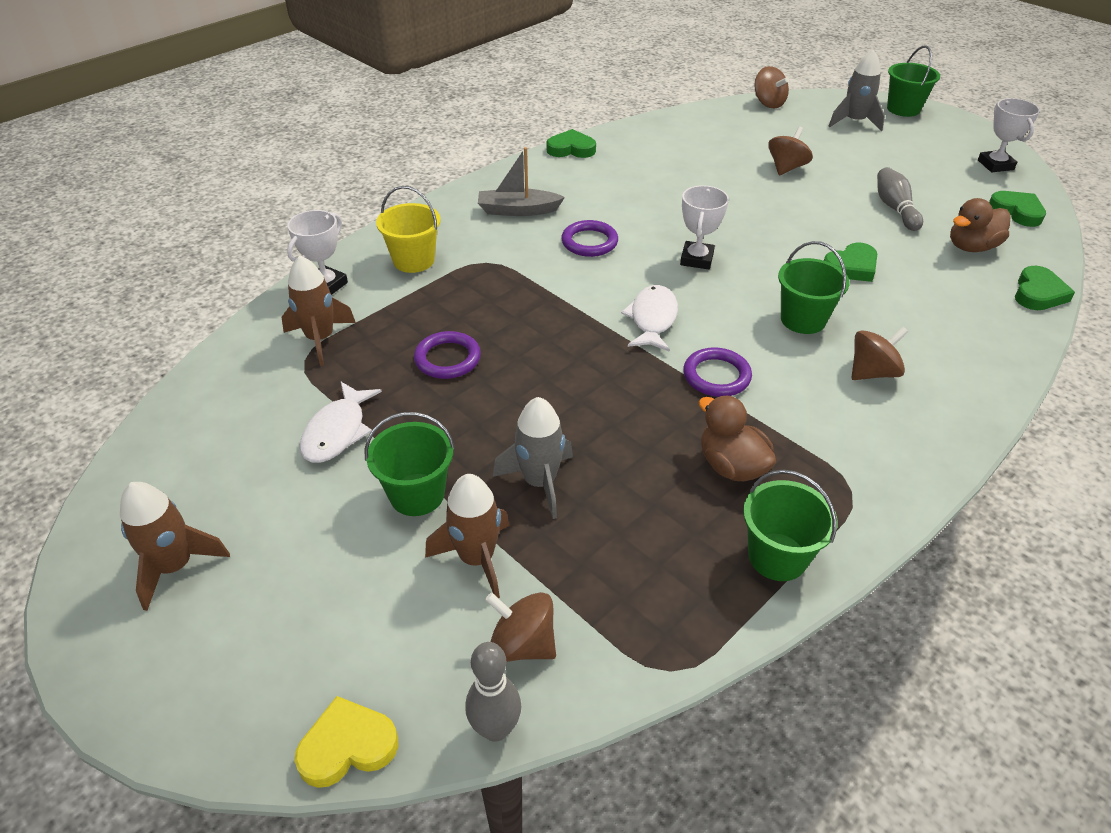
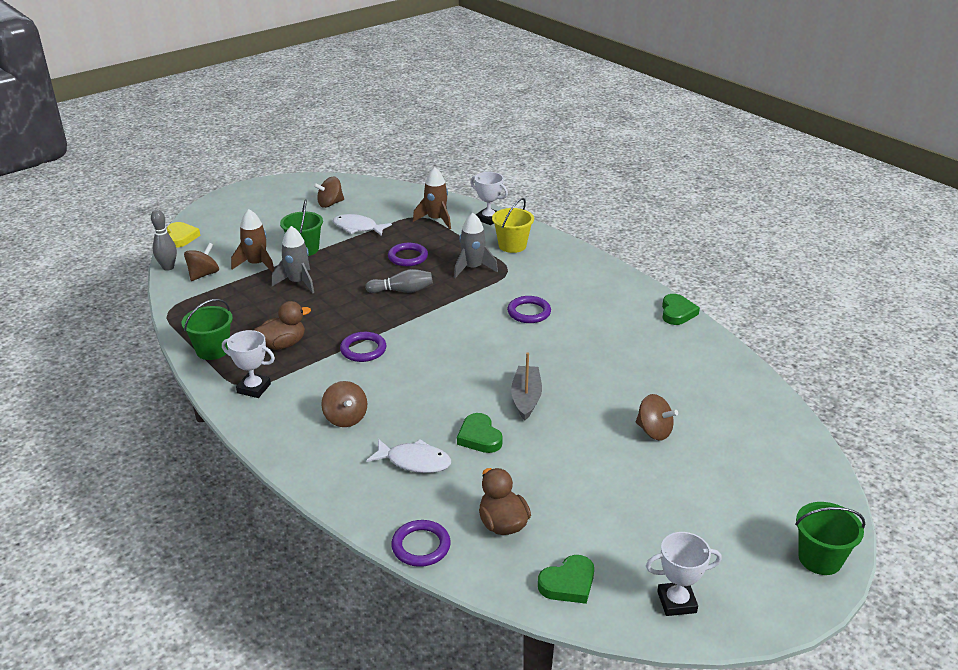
camera: 95 degrees right, 10 degrees down
(175, 566) = (288, 198): brown rocket -> none
(518, 210) = (575, 284): grey boat -> grey boat (526, 398)
(652, 319) = (429, 331): white fish -> white fish (414, 461)
(697, 259) = (500, 358): white trophy -> white trophy (254, 388)
(768, 103) = (805, 444): brown spinning top -> brown spinning top (330, 204)
(803, 319) = (414, 397): green bucket -> none
(854, 122) = (771, 504): grey rocket -> grey rocket (473, 268)
(895, 208) = (575, 488): grey bowling pin -> grey bowling pin (402, 291)
(1038, 293) = (421, 546): green heart -> purple ring

